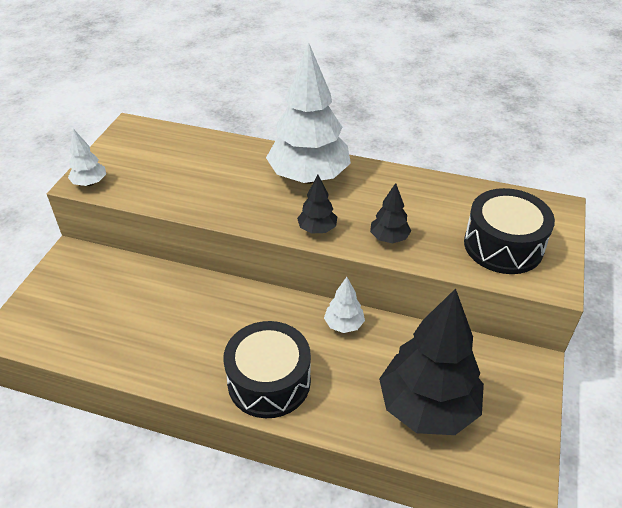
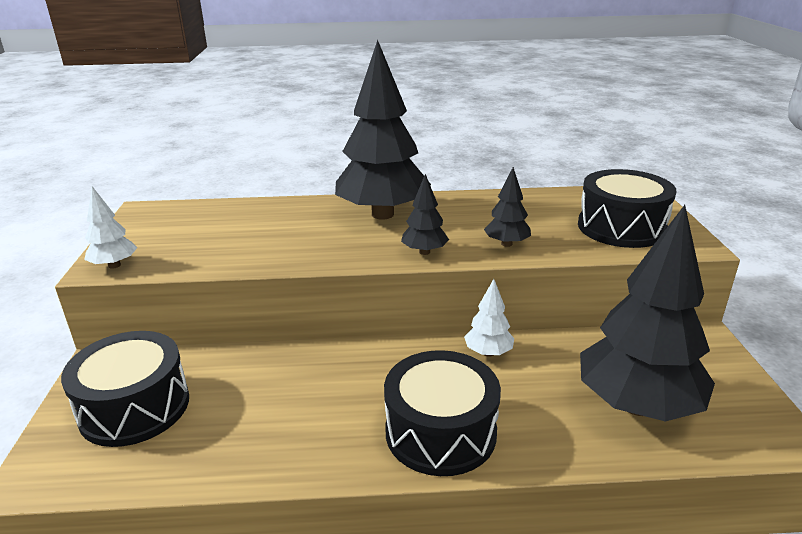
camera: 20 degrees left, 15 degrees down
(81, 297) = (135, 407): none -> black drum
(309, 177) = (383, 214): white tree -> black tree

